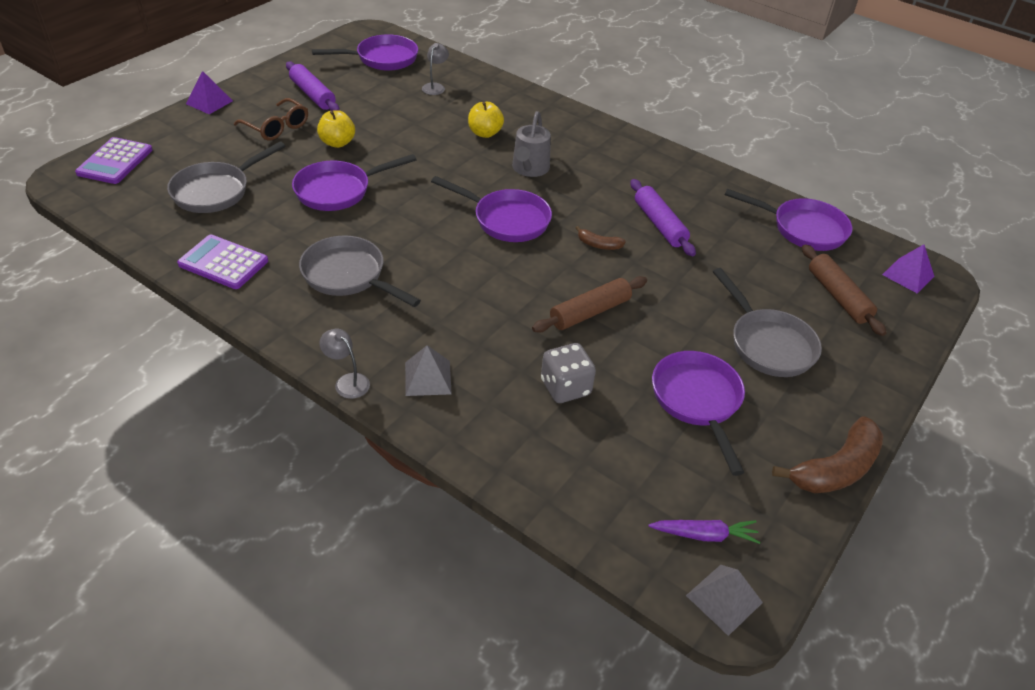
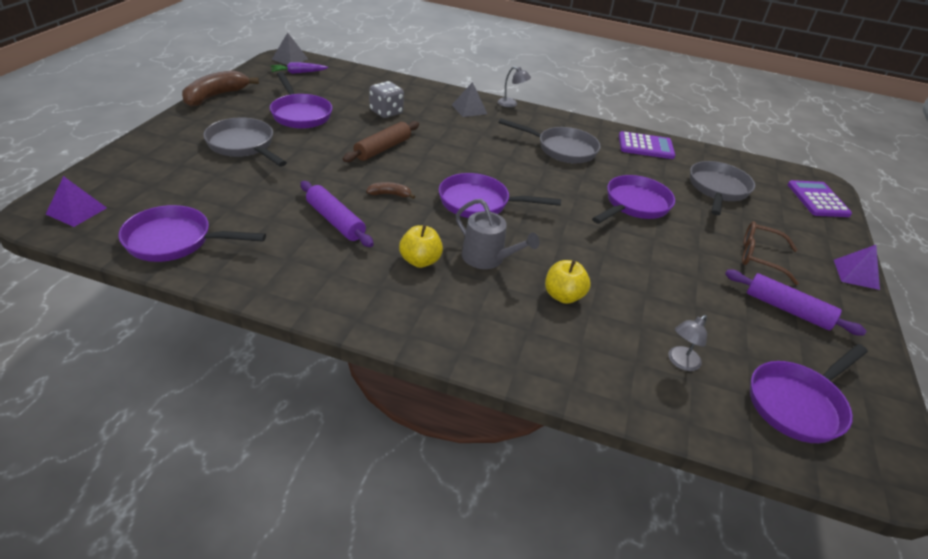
camera: 160 degrees right, 5 degrees down
(337, 143) = (689, 251): yellow apple -> yellow apple (420, 261)
(435, 87) = (680, 362): grey lamp -> grey lamp turned 45 degrees clockwise
(529, 169) = (487, 258): grey watering can -> grey watering can turned 135 degrees clockwise
(837, 296) = (166, 183): brown rolling pin -> none

